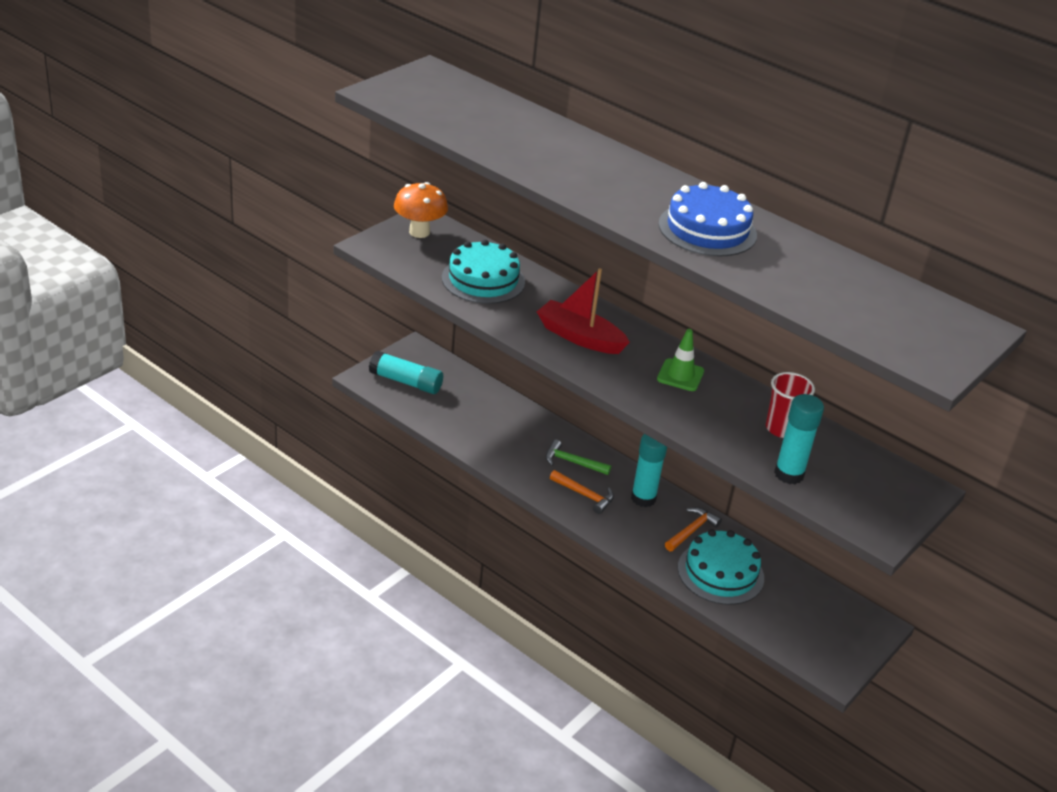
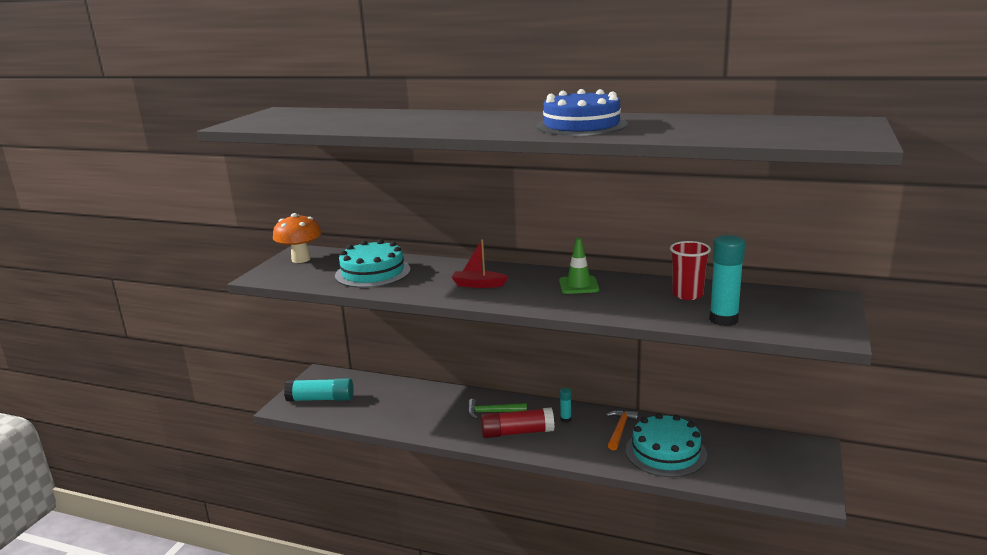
camera: 15 degrees left, 15 degrees down
(580, 337) = (478, 285): red boat -> red boat, size x0.63
(584, 495) = (517, 432): orange hammer -> red glue stick
(643, 498) = (565, 419): turquoise glue stick -> turquoise glue stick, size x0.49

